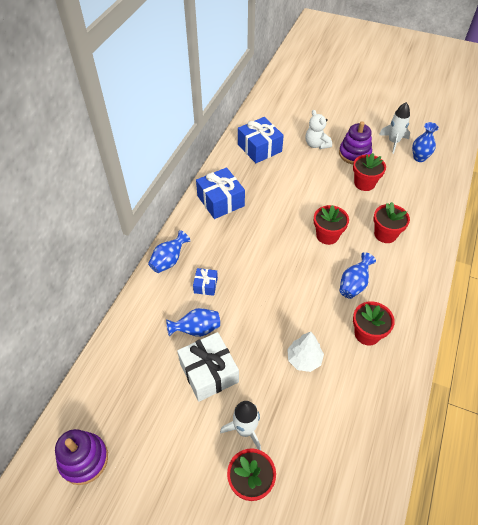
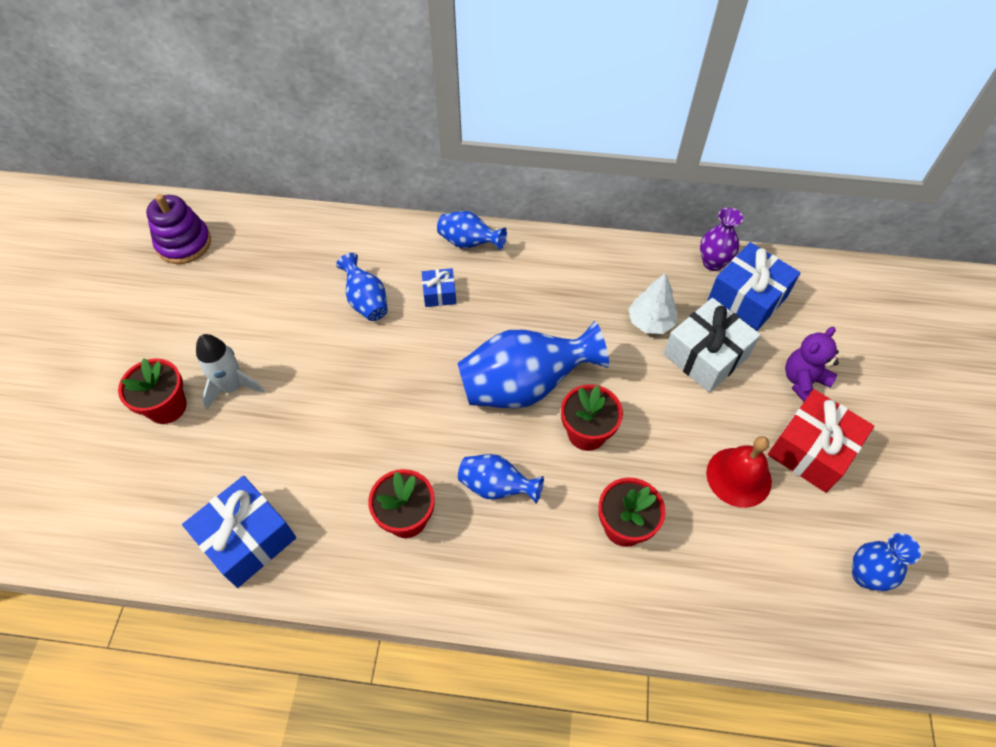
camera: 75 degrees right, 5 degrees up
(209, 372) = (306, 330): white gift -> white gift (706, 355)
(220, 201) = (603, 273): blue gift -> blue gift (247, 539)
(231, 154) = (713, 263): none -> purple vase
(289, 256) = (524, 386): none -> blue vase
(304, 359) = (345, 437): white tree -> white tree (650, 322)
(316, 144) = (803, 382): white teddy bear -> purple teddy bear
(354, 154) = (811, 450): purple stacking toy -> red gift
(364, 183) = (738, 477): red flower pot -> red bell
(393, 142) = (887, 519): white rocket -> none

